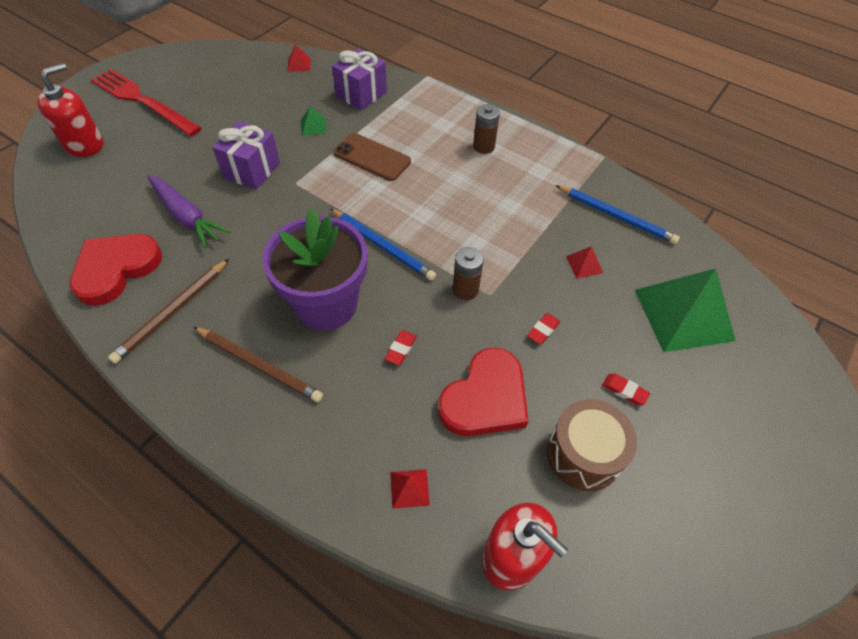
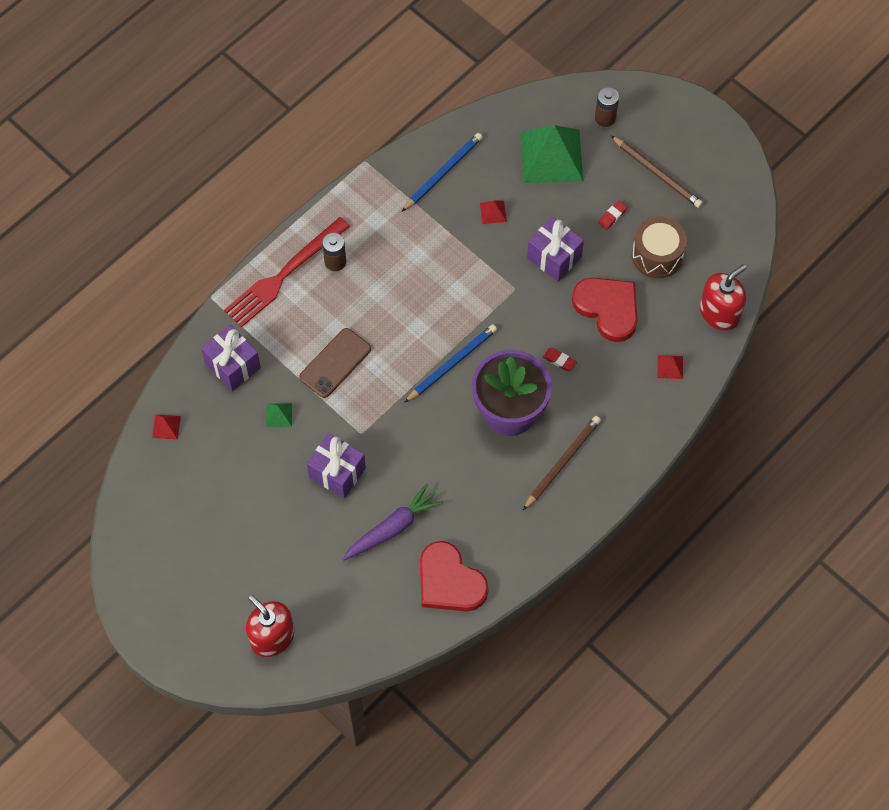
camera: 80 degrees left, 10 degrees up
(143, 101) = (207, 587): red fork -> red fork (284, 274)
(172, 312) = (503, 530): brown pencil -> brown pencil (657, 173)
(465, 290) = (508, 306): brown battery -> brown battery (605, 118)
(543, 330) = (554, 257): red eraser -> purple gift

